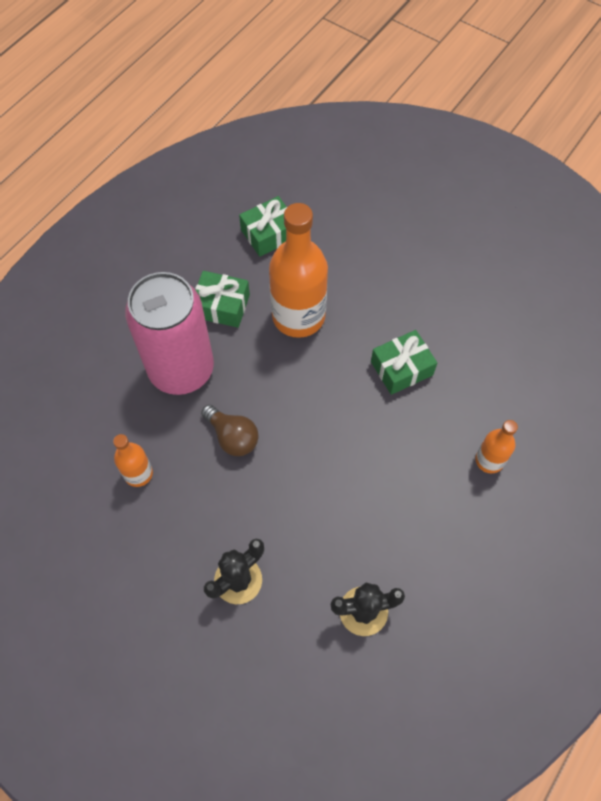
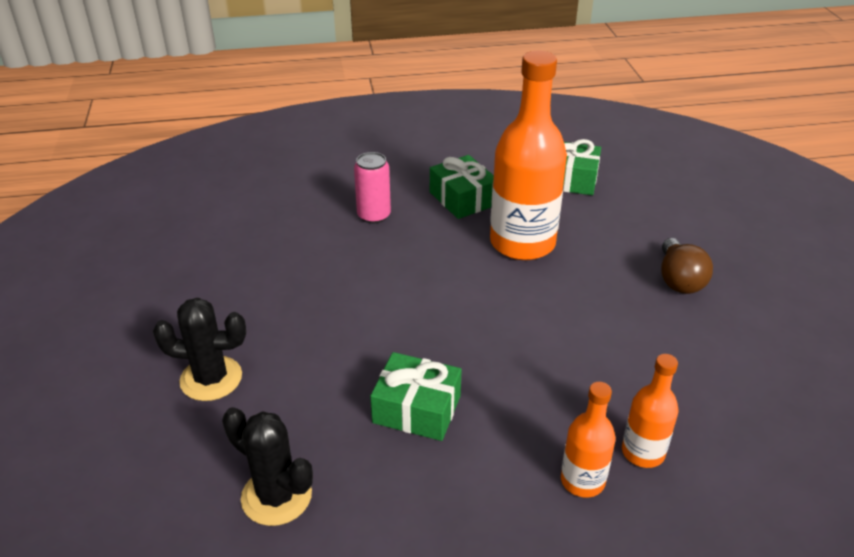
camera: 45 degrees right, 25 degrees down
(138, 473) = (247, 254): orange bottle -> orange bottle (643, 452)
(181, 369) = (374, 215): pink can -> pink can, size x0.44
(232, 437) = (351, 282): brown light bulb -> brown light bulb (679, 280)
(401, 368) = (578, 340): green gift -> green gift (416, 409)

